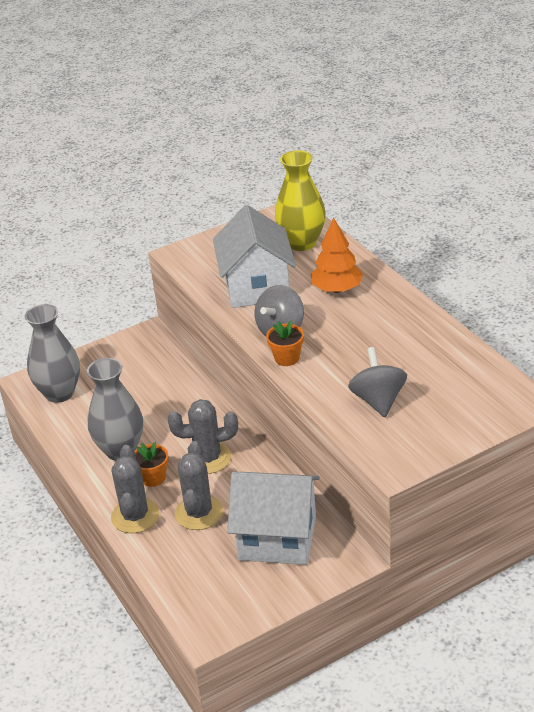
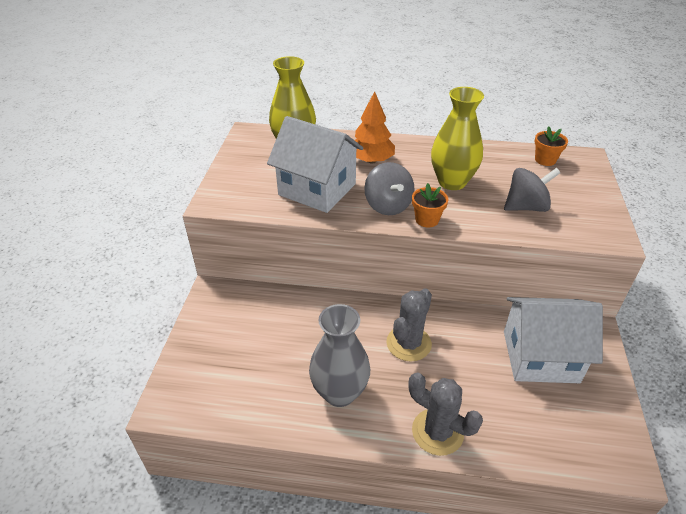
camera: 55 degrees left, 5 degrees up
(59, 393) = (211, 391): grey vase -> none
(153, 478) = (398, 391): orange flower pot -> orange flower pot (545, 160)
(199, 513) = (471, 386): grey cactus -> none
(277, 538) = (540, 356): white house -> white house turned 45 degrees clockwise
(362, 345) = (452, 182): none -> yellow vase
(378, 400) = (526, 207): grey spinning top -> grey spinning top turned 135 degrees clockwise

